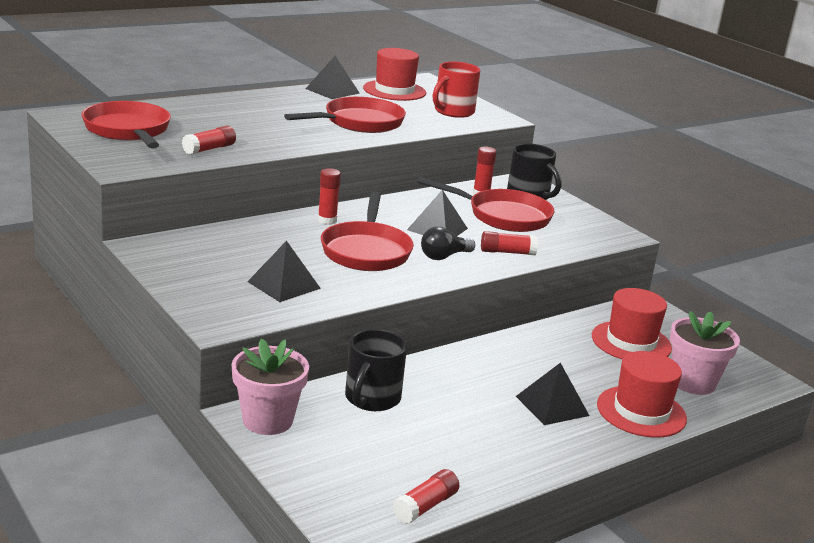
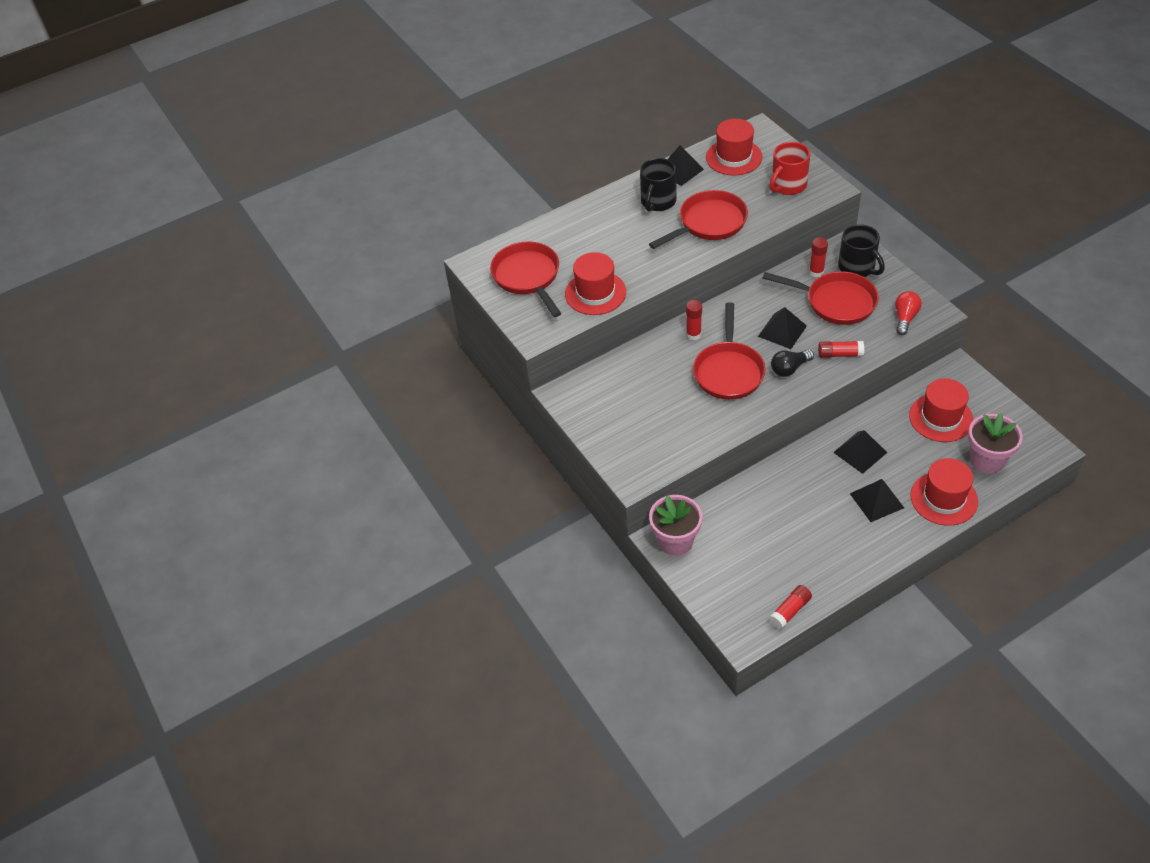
camera: 10 degrees right, 25 degrees up
(209, 149) = (595, 293): red glue stick -> red hat
(284, 285) = (672, 425): black pyramid -> black pyramid (860, 452)
(371, 399) = (745, 510): black mug -> black mug (657, 202)
(585, 235) = (905, 318): none -> red light bulb

